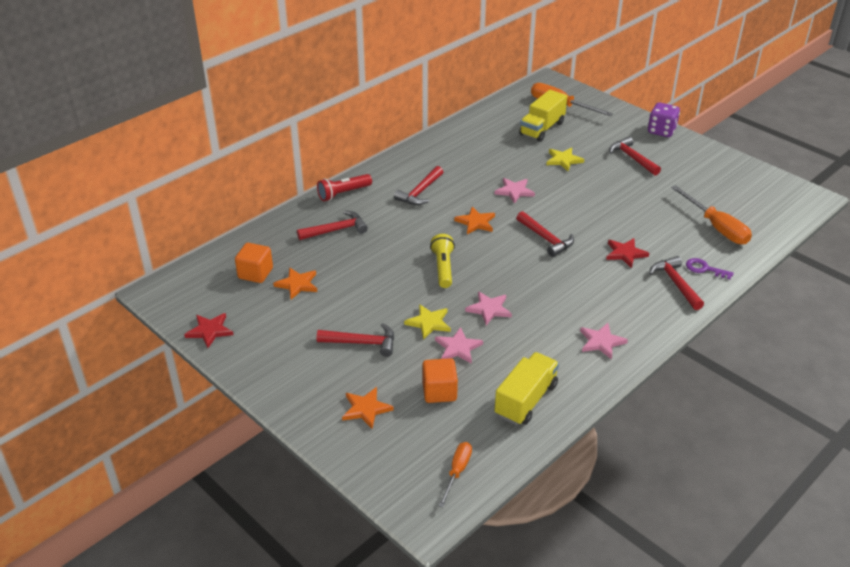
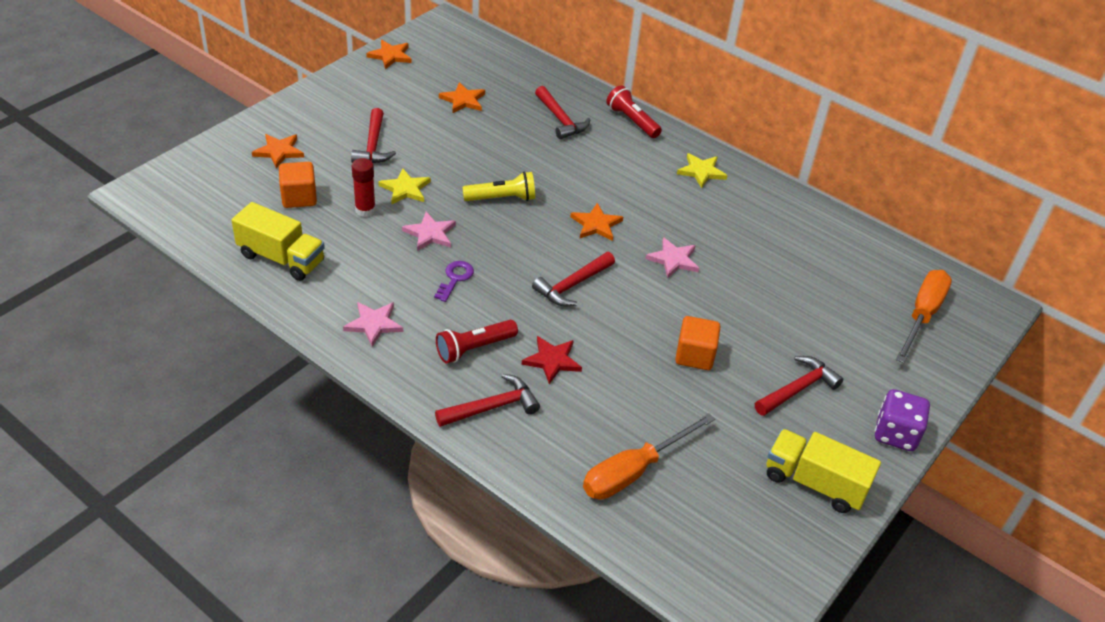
camera: 80 degrees right, 5 degrees up
(209, 331) = (390, 56): red star -> orange star
(255, 273) = (478, 74): orange cube -> orange cube (694, 355)
(420, 192) = (650, 178): red hammer -> none
(457, 472) = (189, 210): orange screwdriver -> none
(458, 347) = (365, 210): pink star -> red glue stick
(542, 129) = (844, 292): yellow truck -> yellow truck (814, 483)
(563, 160) = (766, 311): yellow star -> yellow star (701, 172)
(619, 289) = (474, 348): none -> red flashlight
(704, 269) = (528, 443): purple key -> purple key (455, 278)

